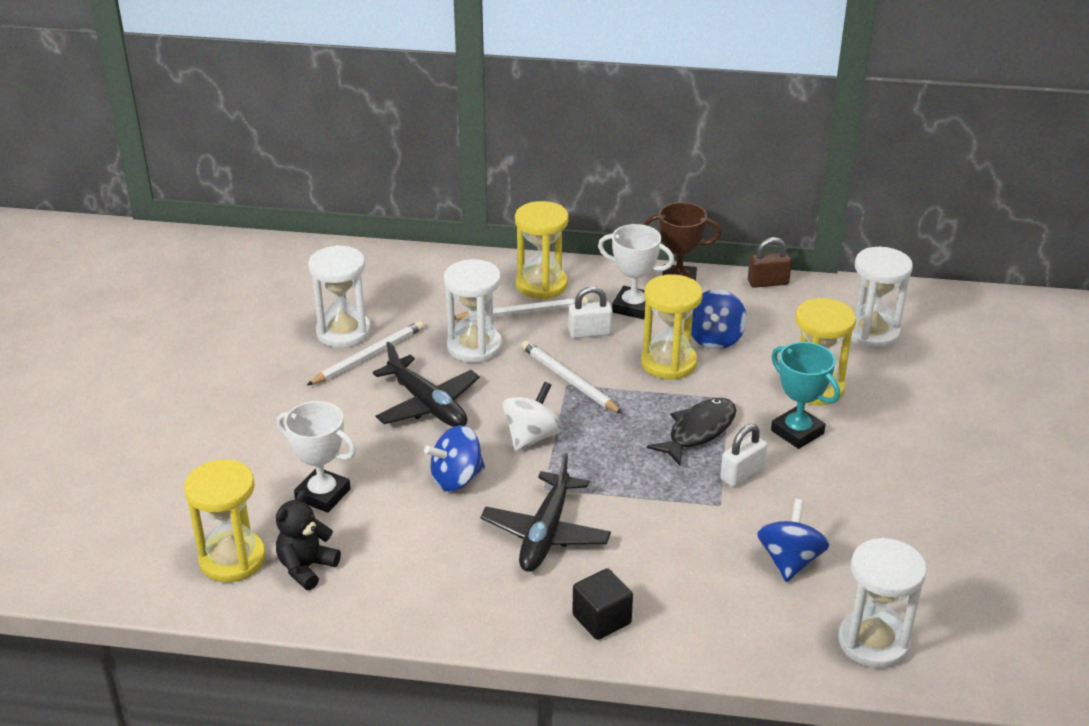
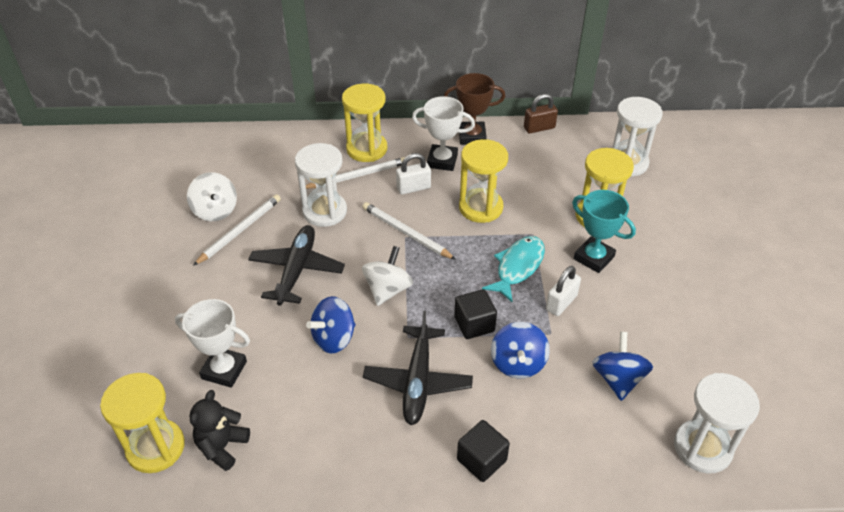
camera: 10 degrees left, 10 degrees up
(343, 332) = (215, 211): white hourglass -> white spinning top
(427, 404) = (296, 270): black plane -> black plane turned 120 degrees counterclockwise
(628, 484) = (474, 324): none -> black cube
(698, 431) = (518, 267): black fish -> turquoise fish
(715, 339) = (511, 181): blue spinning top -> blue spinning top (518, 363)

